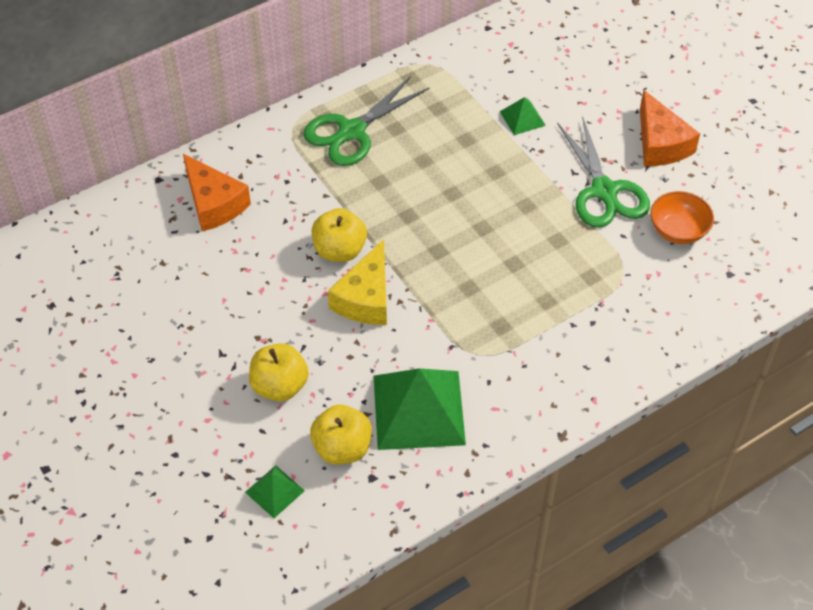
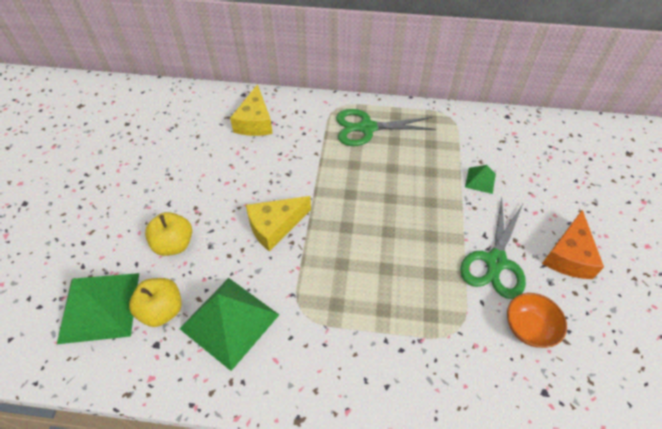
camera: 40 degrees right, 0 degrees up
(214, 203) = (255, 122): orange cheese -> yellow cheese
(274, 491) = (99, 307): green pyramid -> green pyramid, size x2.12
(339, 250) = (290, 188): yellow apple -> none

